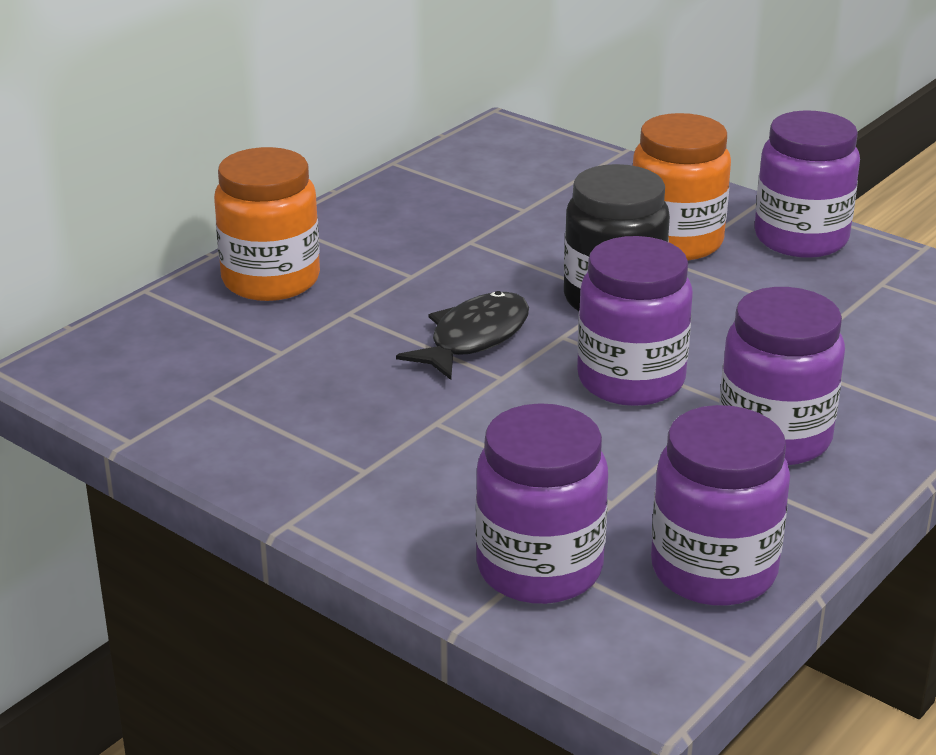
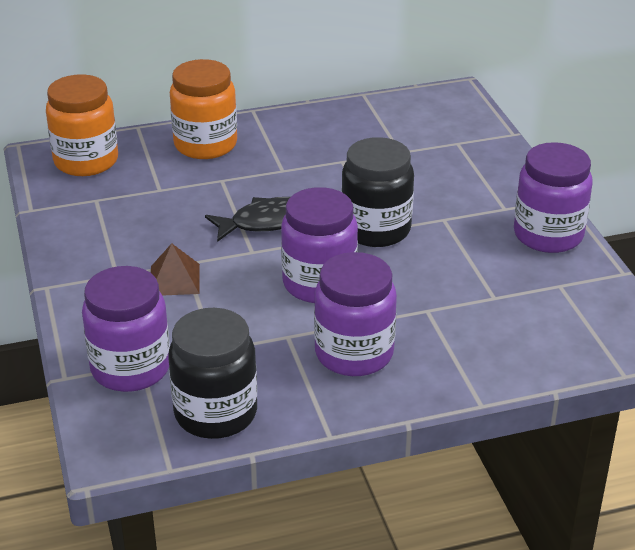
camera: 35 degrees right, 5 degrees up
(449, 445) = (174, 279): none -> brown pyramid
(676, 241) = (464, 207): orange jar -> orange jar (86, 161)
(713, 570) = (215, 413): purple jar -> black jar

